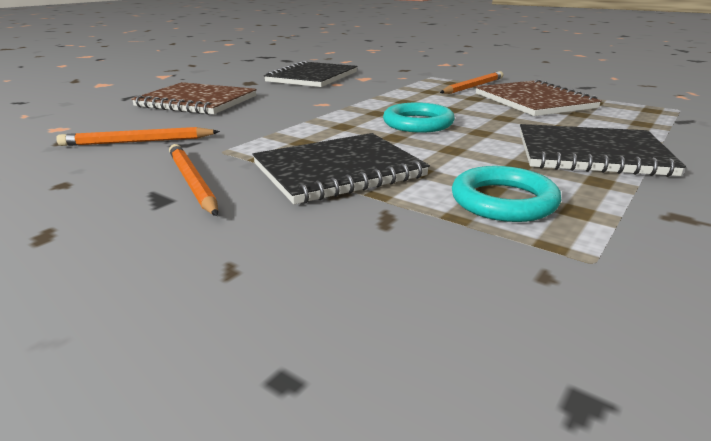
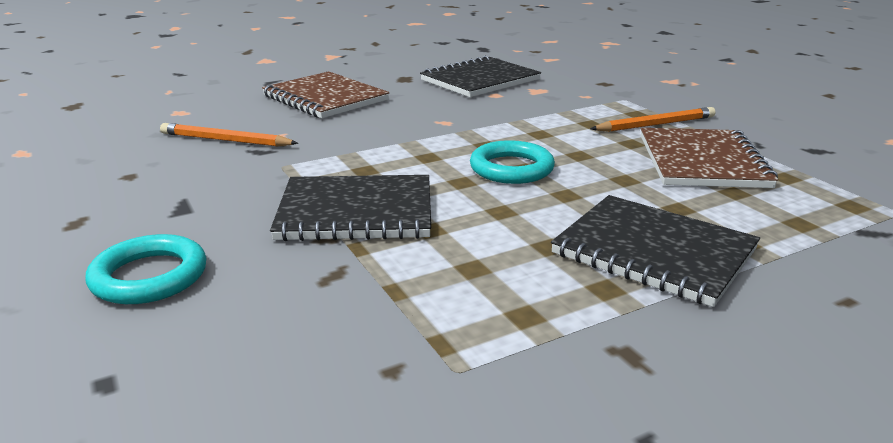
camera: 25 degrees right, 0 degrees up
(192, 182) = (222, 196): orange pencil -> none
(503, 201) = (465, 285): turquoise ring -> turquoise ring (149, 276)

